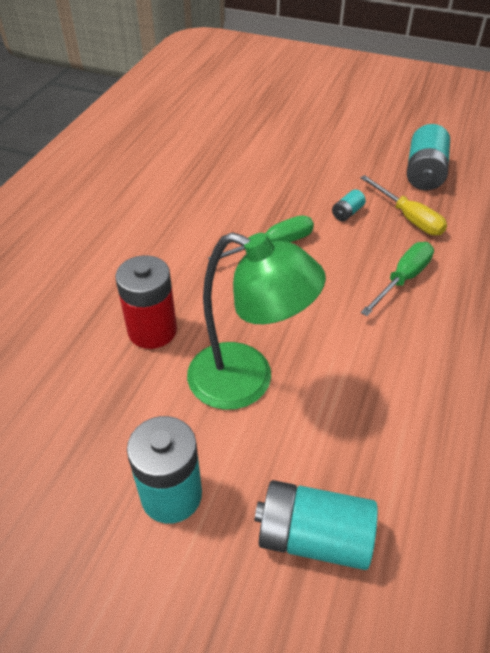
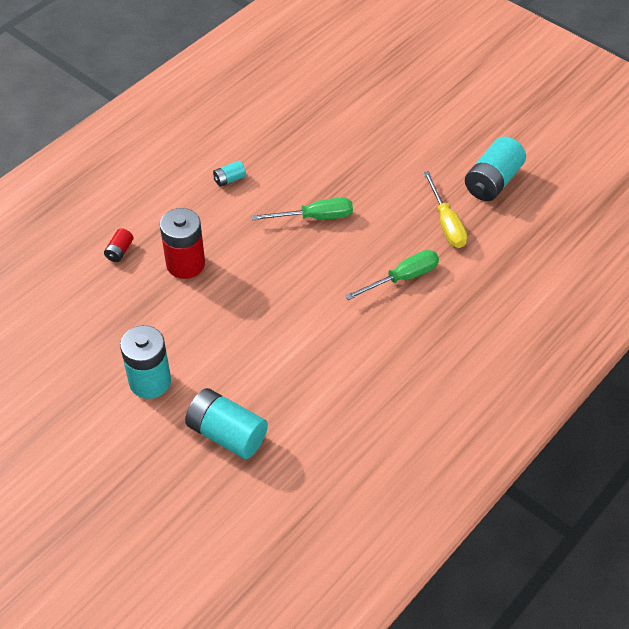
camera: 20 degrees right, 5 degrees up
(63, 338) = (119, 251): none -> red battery
(247, 381) = (236, 322): green lamp -> none
(347, 213) = (395, 204): turquoise battery -> turquoise battery (229, 179)

